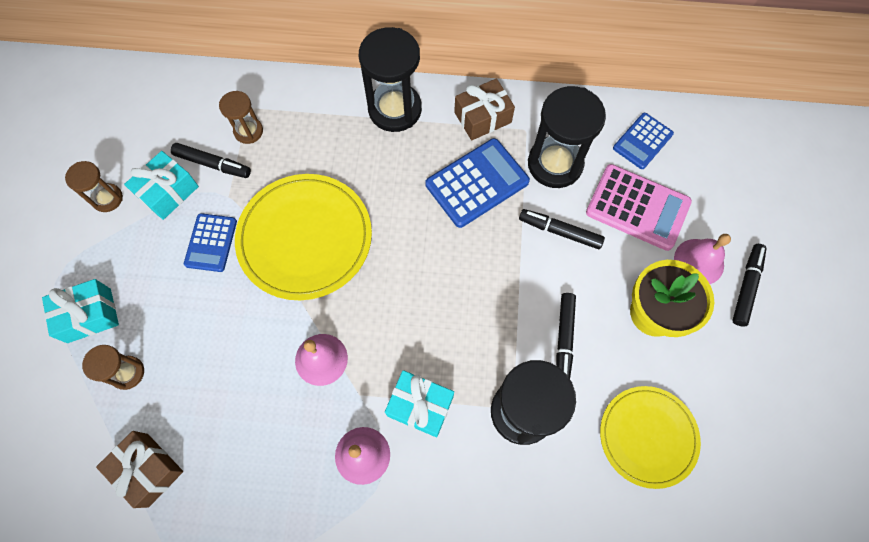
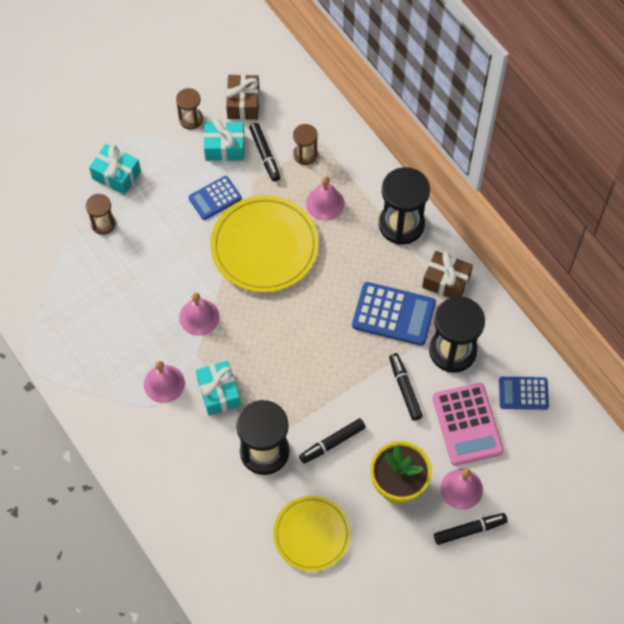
camera: 50 degrees right, 5 degrees down
(148, 469) = (63, 281): brown gift -> brown gift (243, 103)
(313, 153) = (325, 203): none -> pink bell

